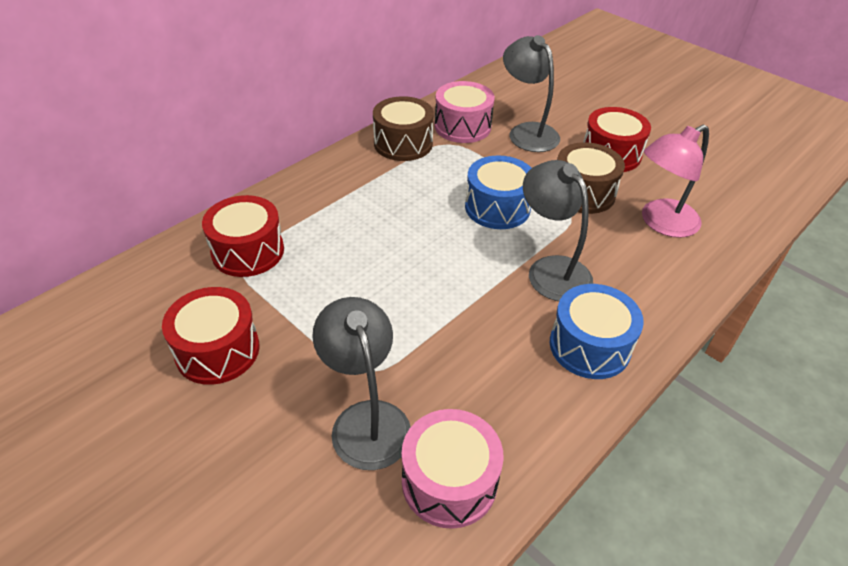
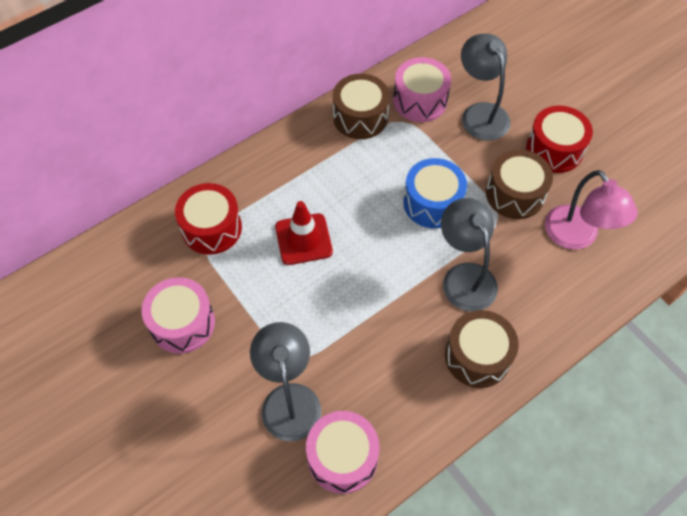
camera: 10 degrees right, 15 degrees up
(217, 350) = (182, 323): red drum -> pink drum
(359, 252) = (303, 239): none -> red traffic cone
(589, 346) = (477, 356): blue drum -> brown drum
(661, 223) = (577, 237): pink lamp -> pink lamp turned 90 degrees counterclockwise

